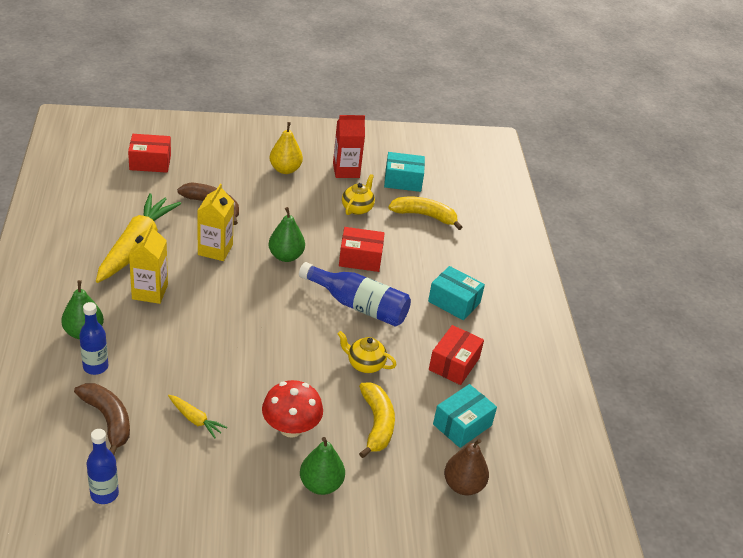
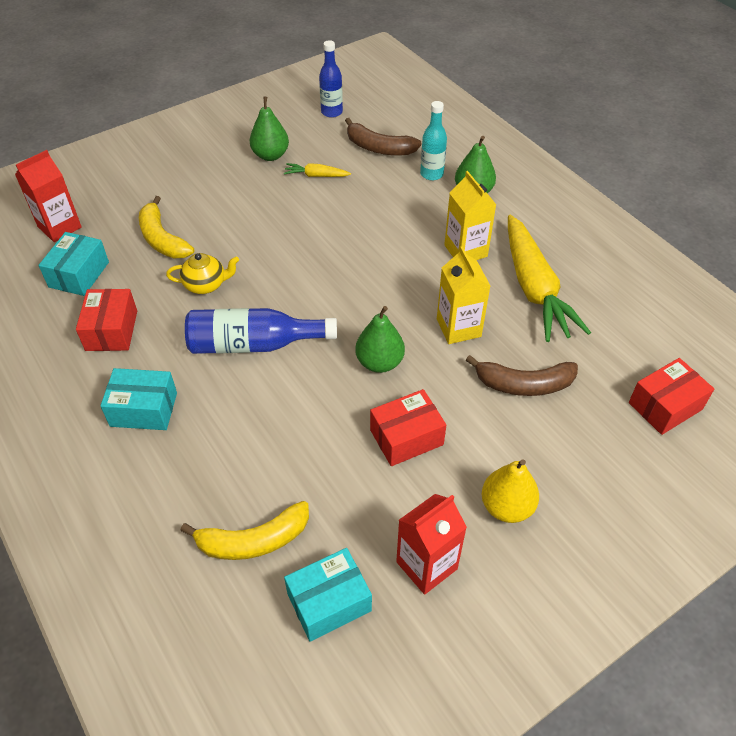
camera: 155 degrees right, 10 degrees up
(95, 367) = (431, 174): blue bottle -> turquoise bottle
(291, 428) = (235, 203): red mushroom -> none
(321, 484) = (182, 178): green pear -> green pear (270, 155)
(357, 208) = (355, 494): yellow teapot -> none
(360, 258) = (294, 409): red box -> red box (406, 437)
(463, 485) = (59, 227): brown pear -> red carton

